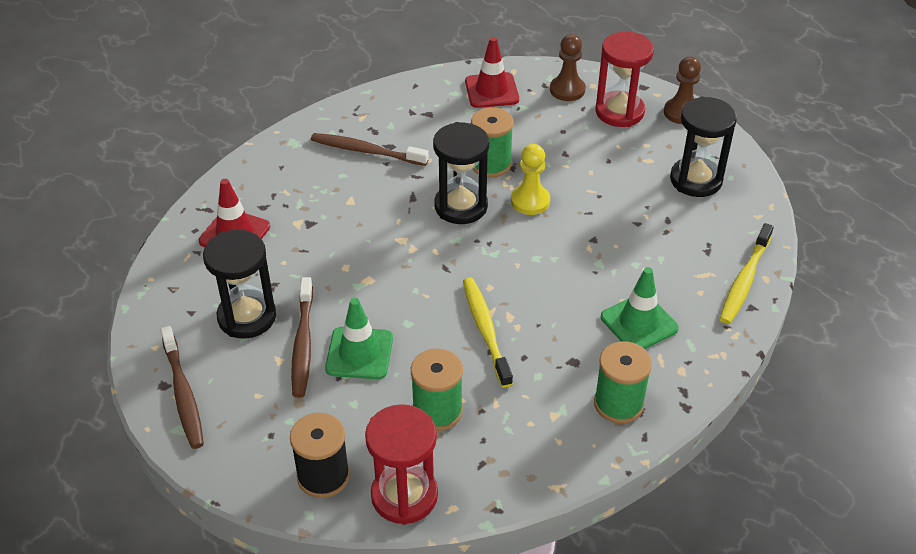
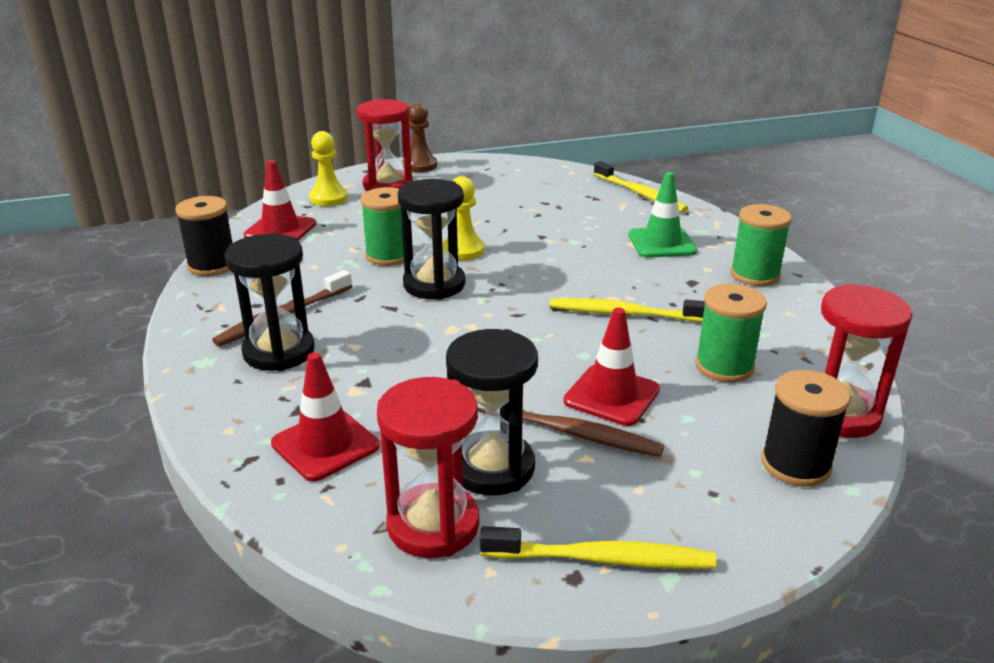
camera: 65 degrees left, 15 degrees down
(182, 309) = (433, 525): none -> red hourglass
(183, 394) = (603, 559): brown toothbrush -> yellow toothbrush
(359, 353) = (611, 395): green traffic cone -> red traffic cone
(413, 85) = (212, 265): none -> black spool
(567, 90) = (328, 198): brown pawn -> yellow pawn
(696, 180) = (508, 181): black hourglass -> black hourglass (279, 352)

